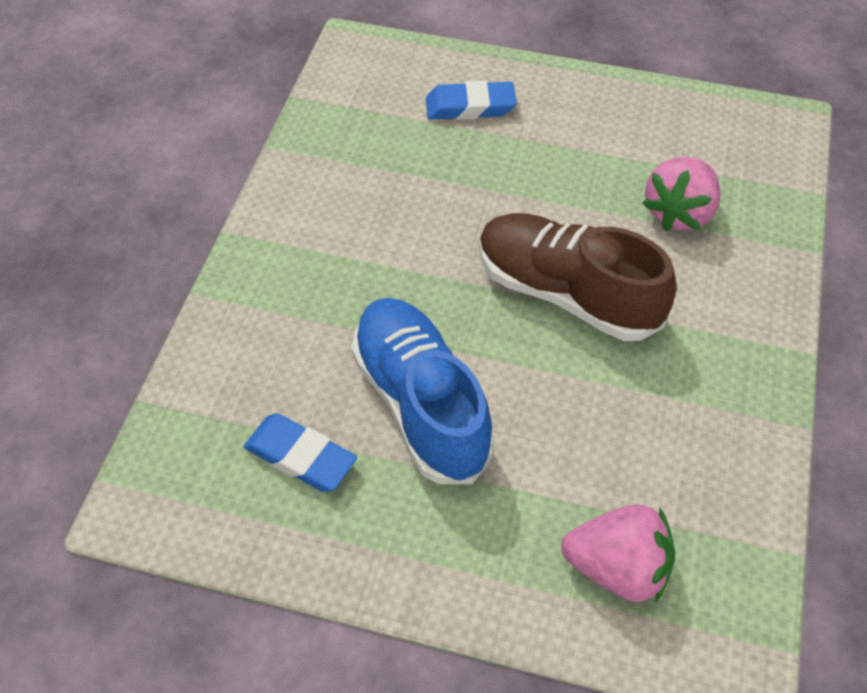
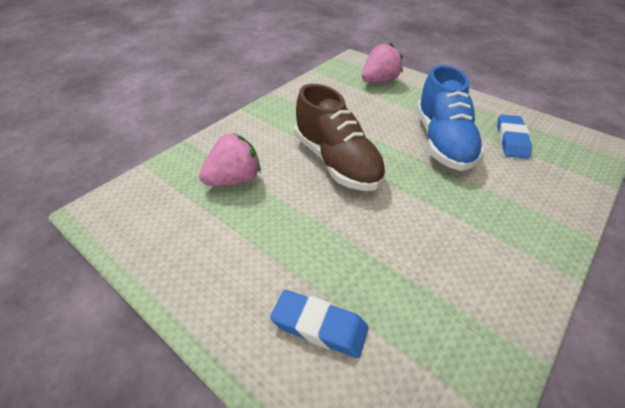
camera: 155 degrees left, 10 degrees down
(300, 457) = (511, 140): blue eraser -> blue eraser turned 45 degrees clockwise
(617, 568) = (379, 81): pink strawberry -> pink strawberry turned 105 degrees clockwise

